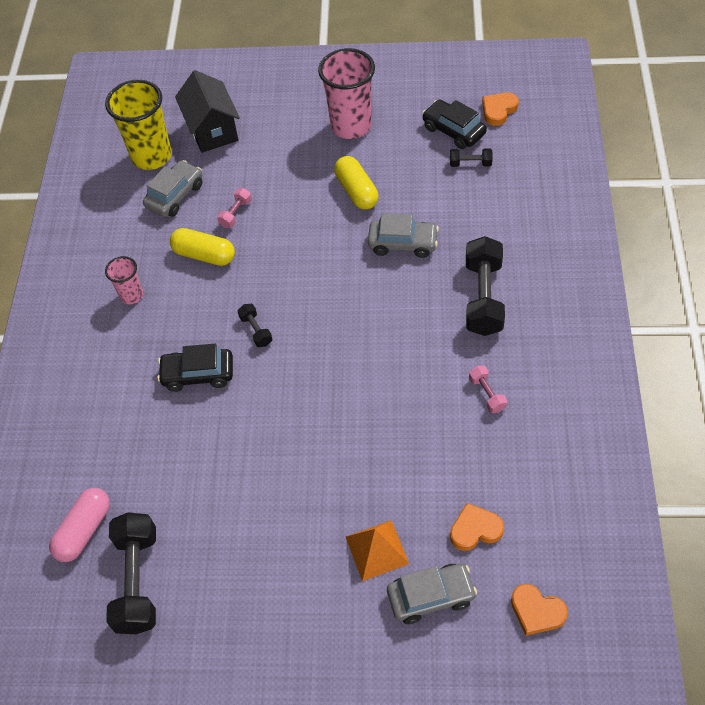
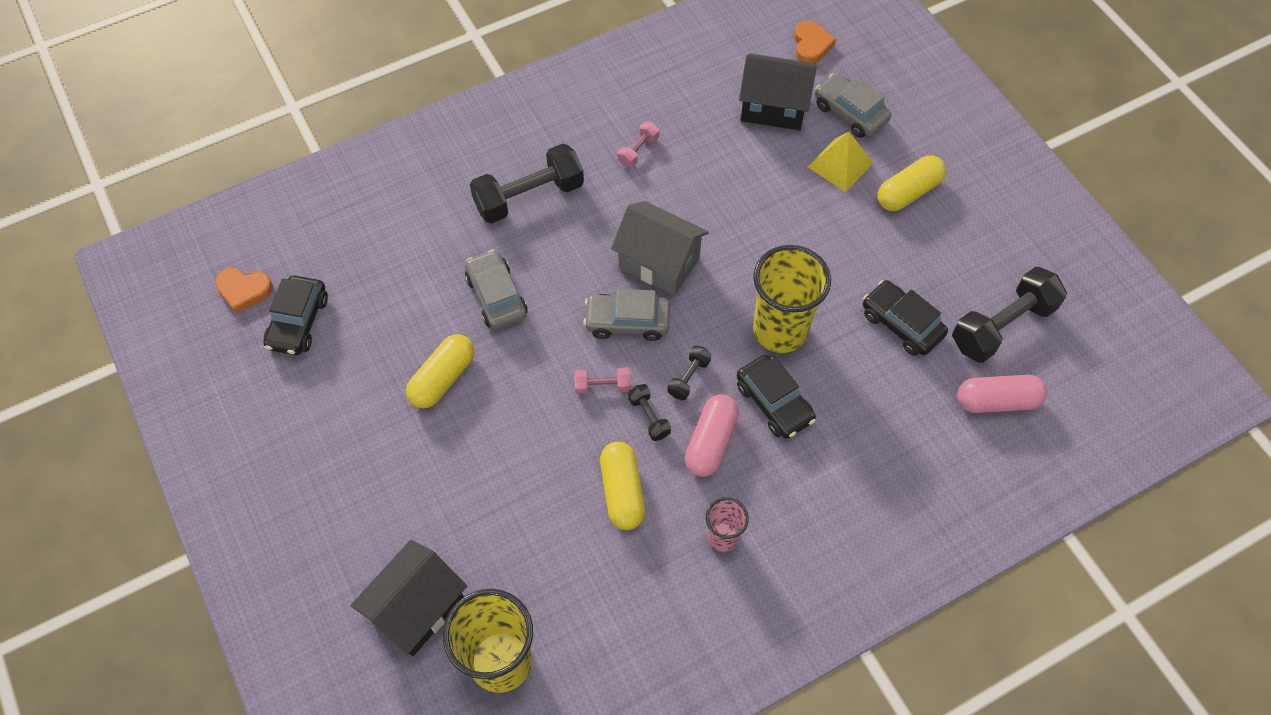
camera: 125 degrees left, 5 degrees up
(175, 195) = (551, 585): grey car -> grey car (627, 322)
(195, 501) = (901, 324): none -> black car
(199, 320) = (711, 442): none -> pink capsule
(236, 213) = (543, 493): pink dumbbell -> pink dumbbell (602, 386)
(251, 409) = (780, 330): none -> yellow cup
(312, 591) = (908, 192): none -> yellow capsule
(351, 126) = (337, 438): pink cup -> none
(365, 357) = (659, 263): none -> grey house
(376, 550) = (840, 165): orange pyramid -> yellow pyramid
(470, 163) = (346, 283): black dumbbell -> black dumbbell (649, 417)
(475, 529) = (773, 107): orange heart -> black house

